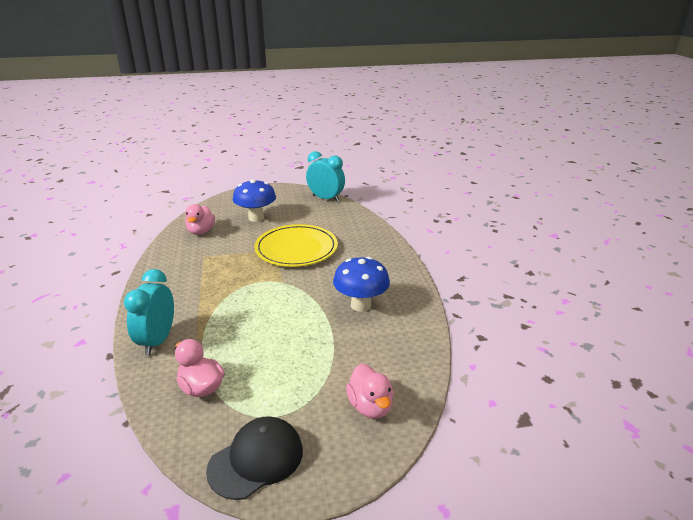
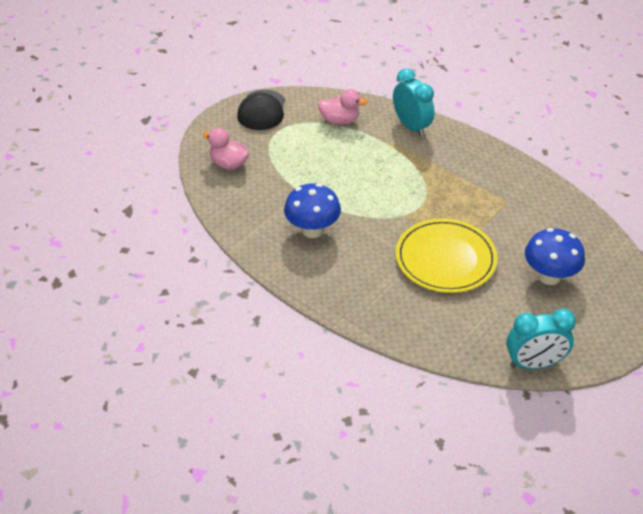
camera: 140 degrees right, 15 degrees up
(201, 231) = (563, 225): pink duck -> none

